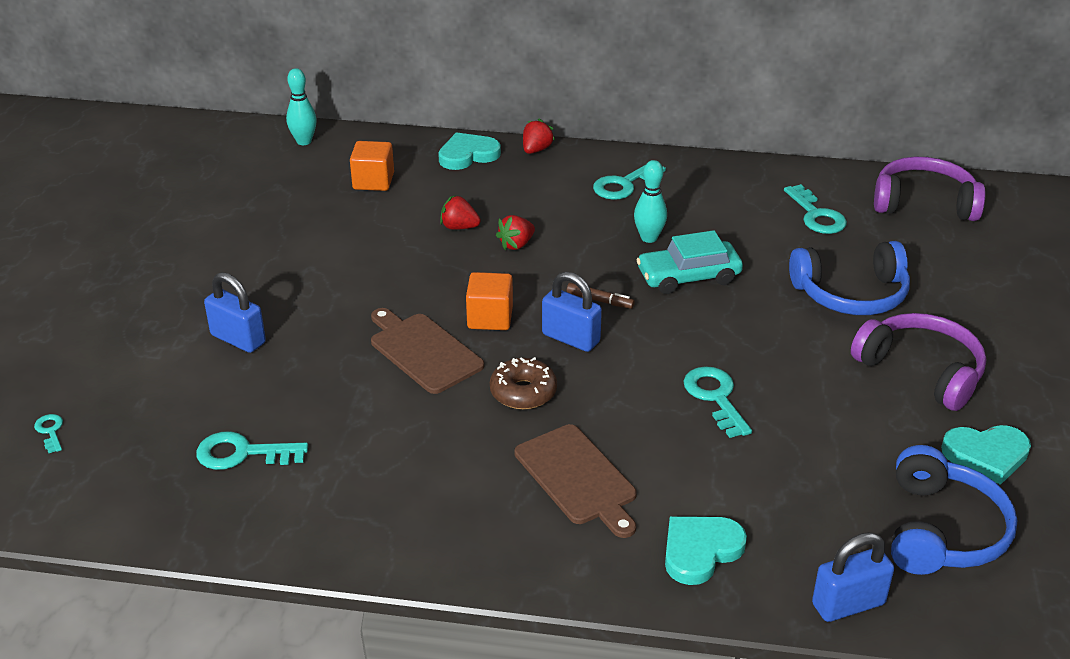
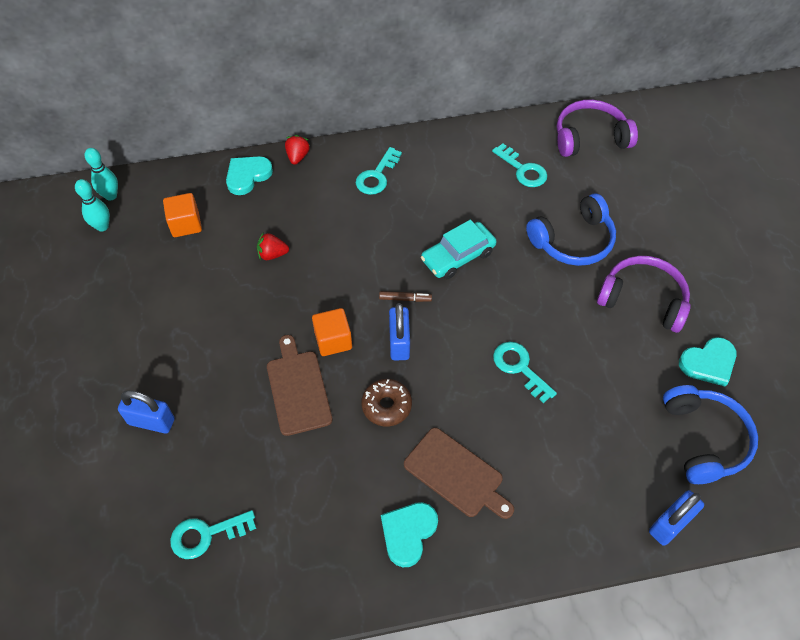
camera: 20 degrees left, 20 degrees up
(50, 431) = (44, 564): turquoise key -> none
(423, 351) = (298, 389): brown cutting board -> brown cutting board turned 45 degrees clockwise
(516, 244) = (322, 260): red strawberry -> none
(571, 338) = (399, 342): blue padlock -> blue padlock turned 75 degrees clockwise
(649, 238) = (415, 225): turquoise bowling pin -> turquoise bowling pin (102, 226)
(700, 551) = (562, 512): turquoise heart -> turquoise heart (408, 533)

